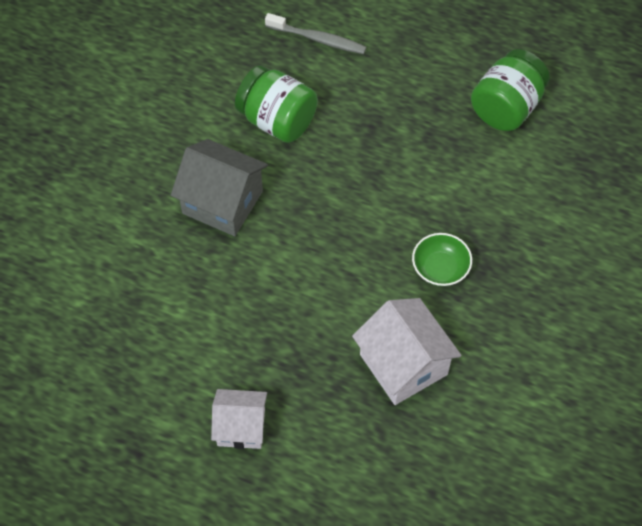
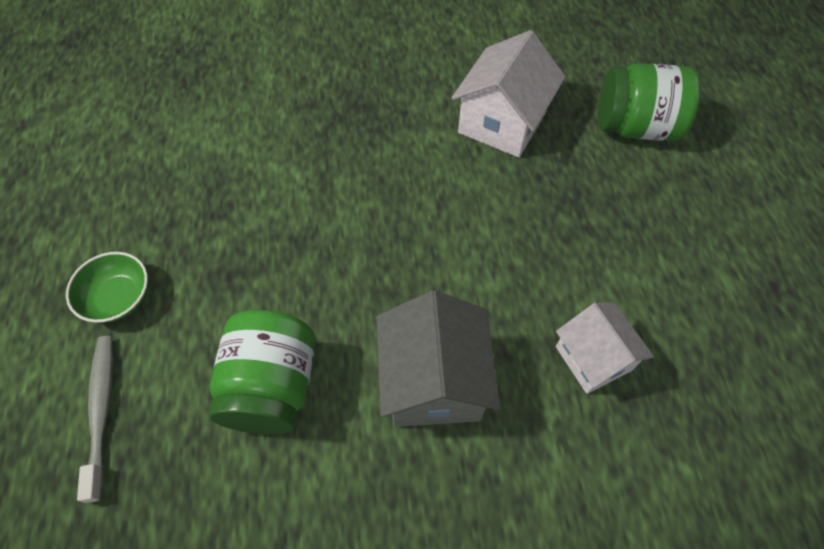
camera: 120 degrees left, 0 degrees up
(241, 427) = (668, 213): white house -> white house (593, 358)
(440, 268) = (381, 137): green bowl -> green bowl (118, 297)
(506, 107) = (141, 162): green jar -> green jar (635, 127)

